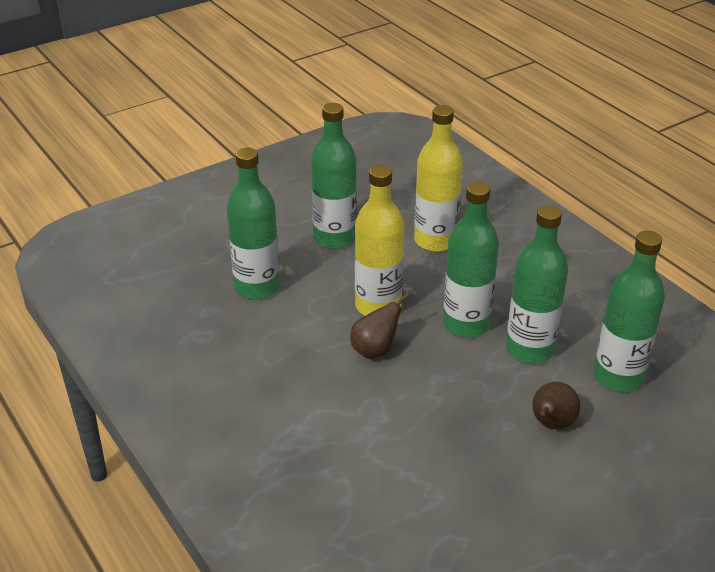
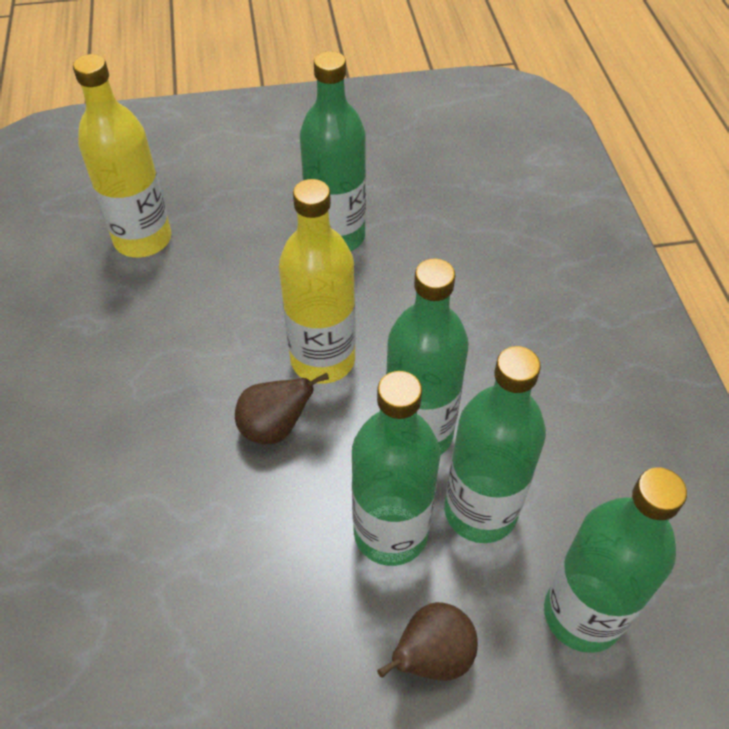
camera: 25 degrees right, 15 degrees up
(257, 287) = (197, 277): green bottle -> green bottle (390, 532)
(435, 240) = (460, 284): yellow bottle -> yellow bottle (143, 239)

